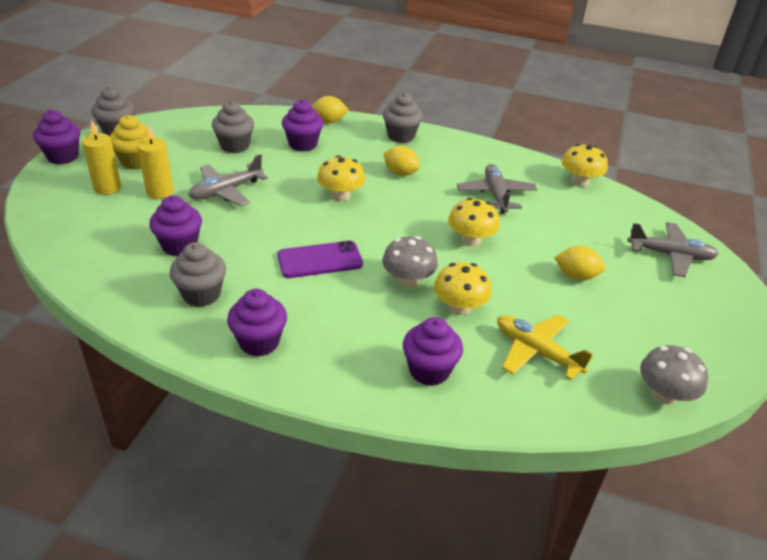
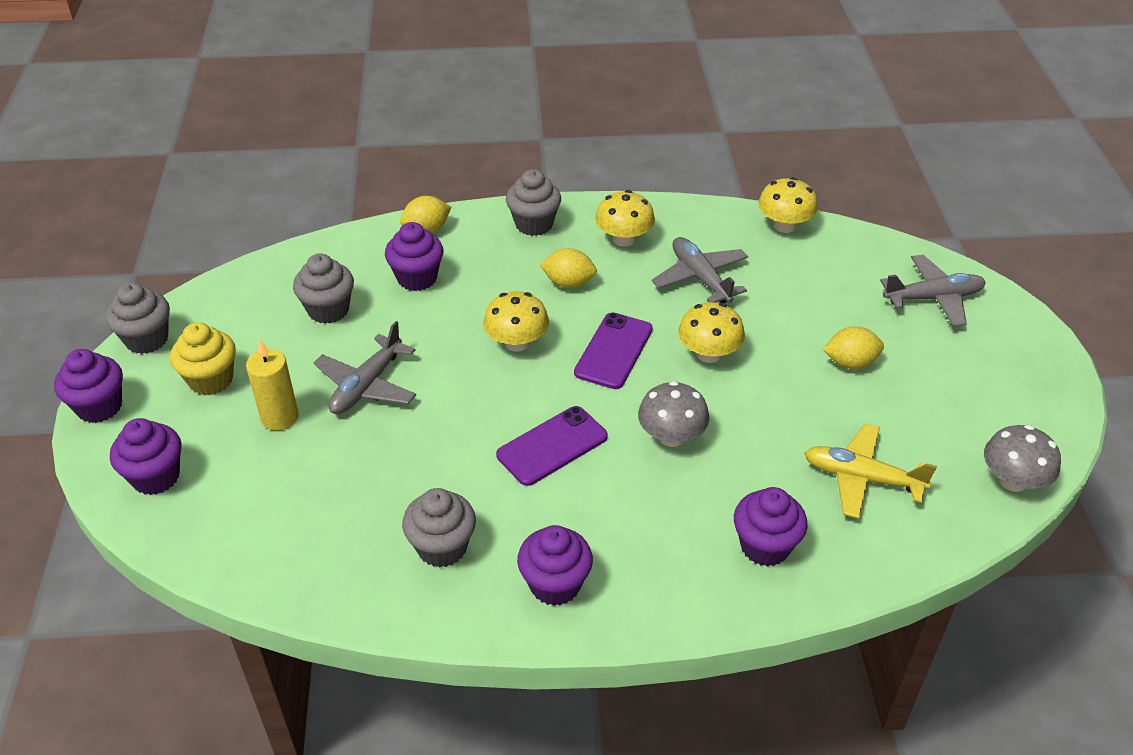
camera: 20 degrees left, 5 degrees up
(107, 188) = (203, 435): yellow candle -> none
(179, 245) = (365, 488): purple cupcake -> purple cupcake (156, 477)
(403, 219) = (613, 351): none -> purple phone
(459, 307) = (749, 451): yellow mushroom -> yellow mushroom (624, 239)

